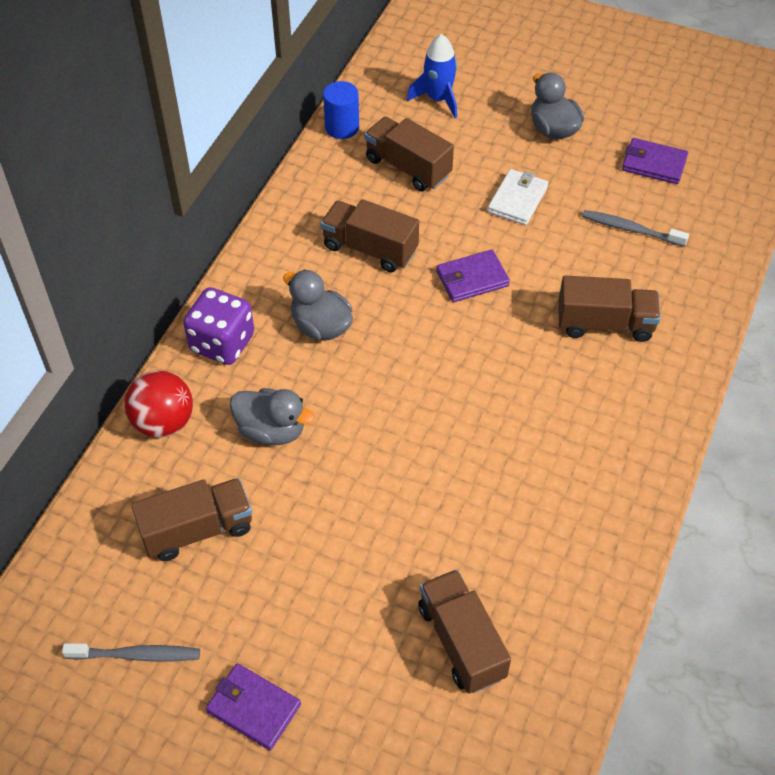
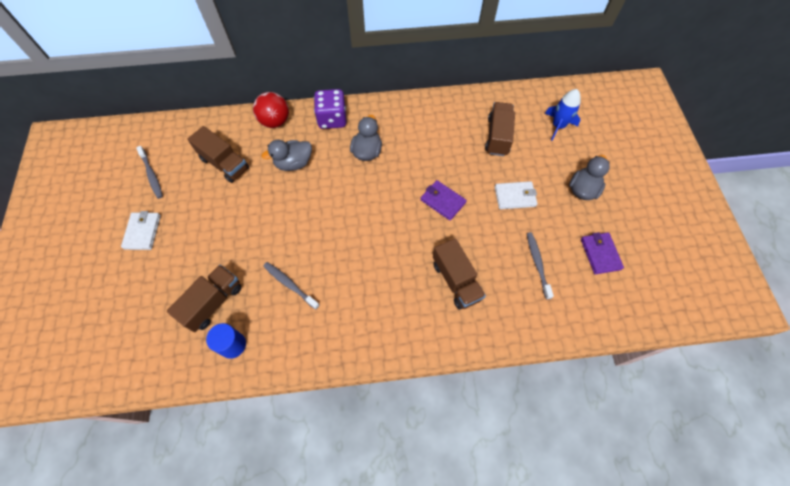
camera: 60 degrees right, 10 degrees up
(253, 708) = (143, 232): purple wallet -> white wallet
(271, 430) = (293, 163): grey duck -> grey duck turned 75 degrees clockwise
(342, 127) = (502, 96): blue cylinder -> blue cylinder (233, 345)
(370, 249) = (430, 147): brown truck -> none
(493, 523) = (290, 284): none -> grey toothbrush

